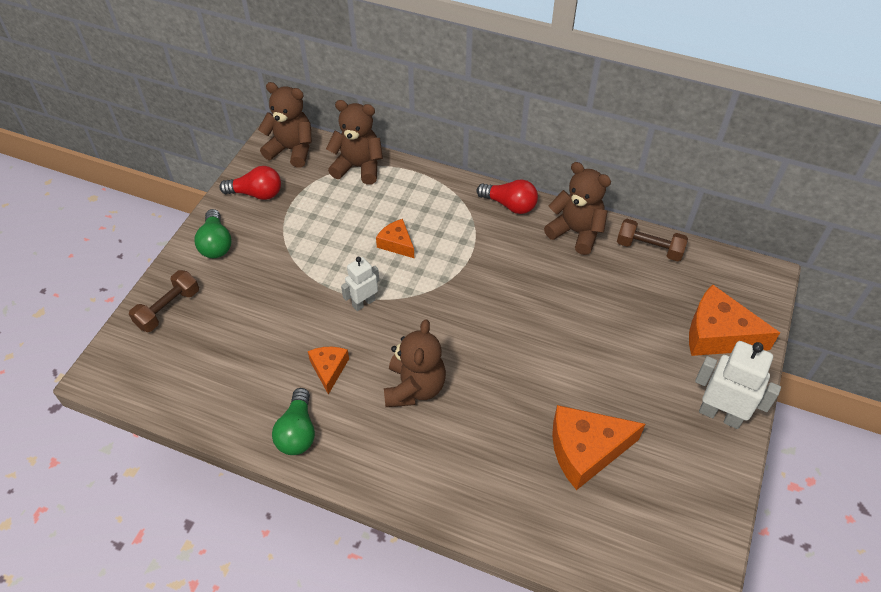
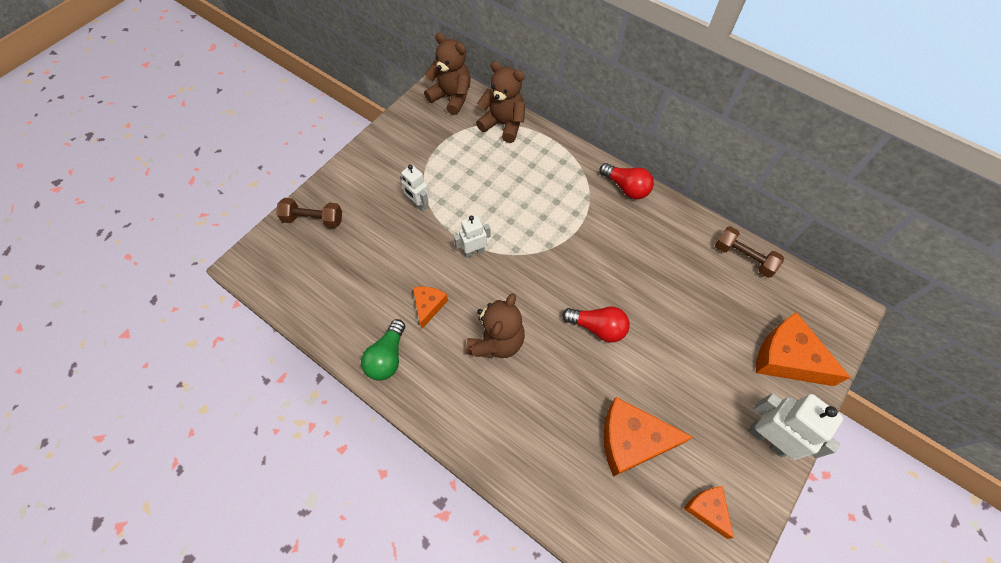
camera: 15 degrees right, 10 degrees up
(168, 309) = (313, 219): brown dumbbell -> brown dumbbell turned 45 degrees clockwise
(216, 244) = (367, 169): green light bulb -> none
(256, 194) = (412, 131): red light bulb -> red light bulb (597, 327)
(286, 268) = (418, 204): none -> white robot
(396, 243) = (517, 203): orange cheese -> orange cheese (707, 509)
(576, 232) = (679, 227): brown teddy bear -> none

